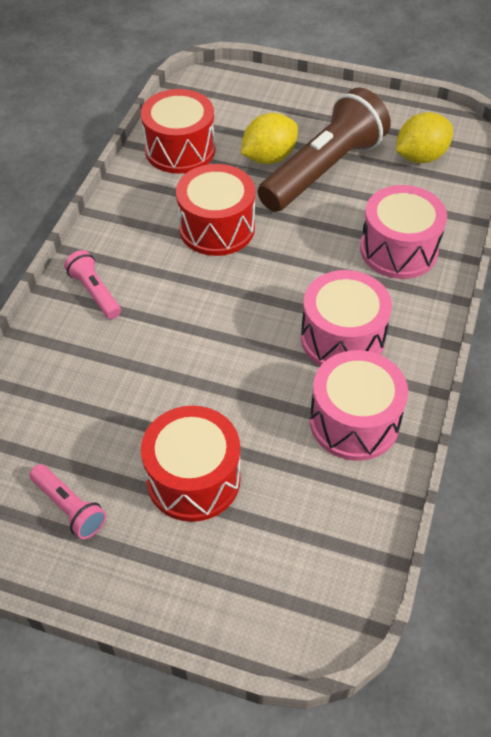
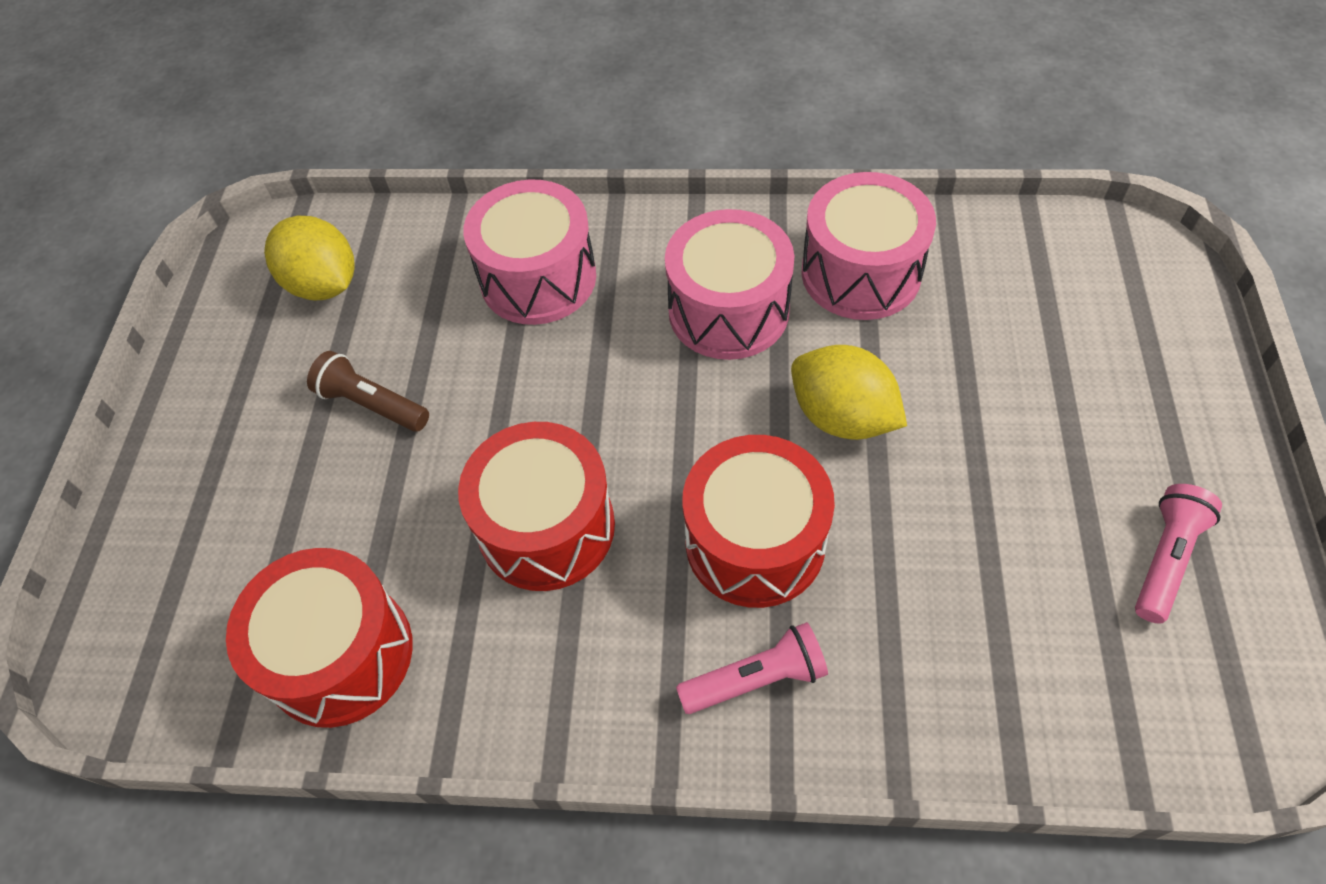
camera: 100 degrees left, 5 degrees up
(95, 292) = (756, 679): pink flashlight -> pink flashlight turned 150 degrees counterclockwise
(193, 479) = (1035, 421): red drum -> red drum (755, 542)
(269, 157) = (348, 493): yellow lemon -> yellow lemon (842, 417)
(323, 170) = (372, 404): brown flashlight -> brown flashlight, size x0.45

